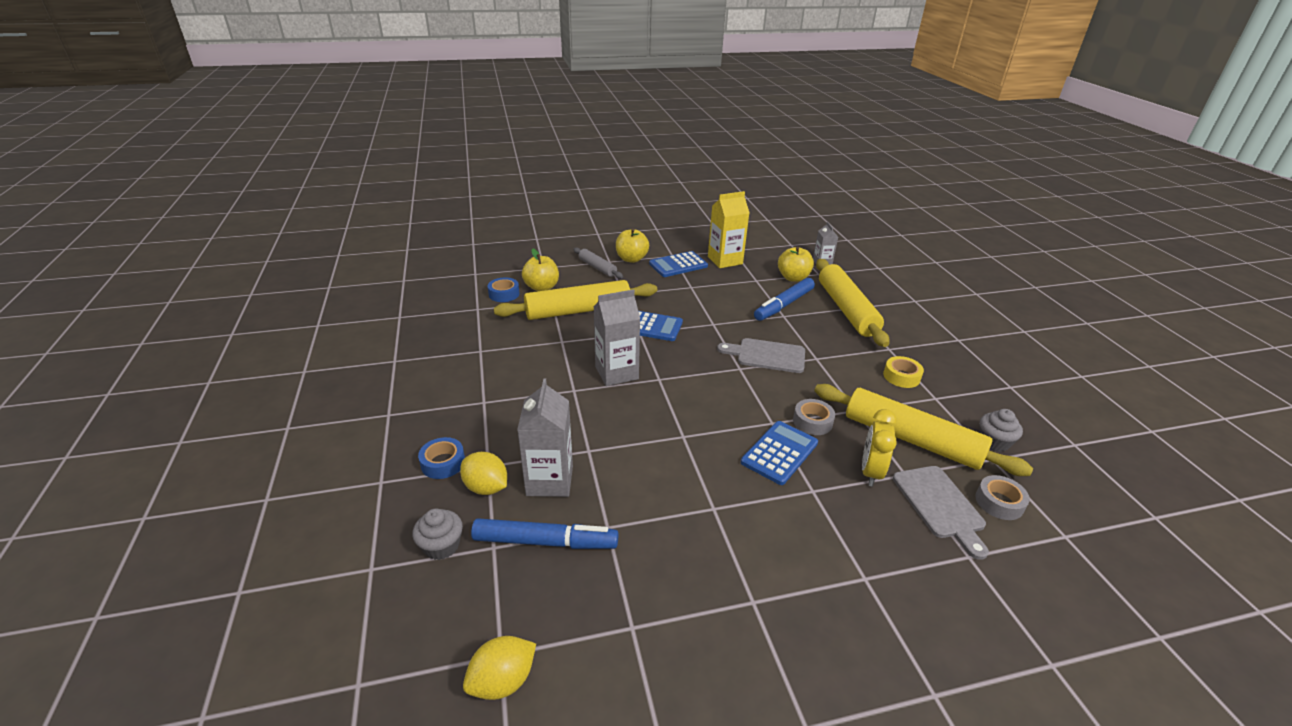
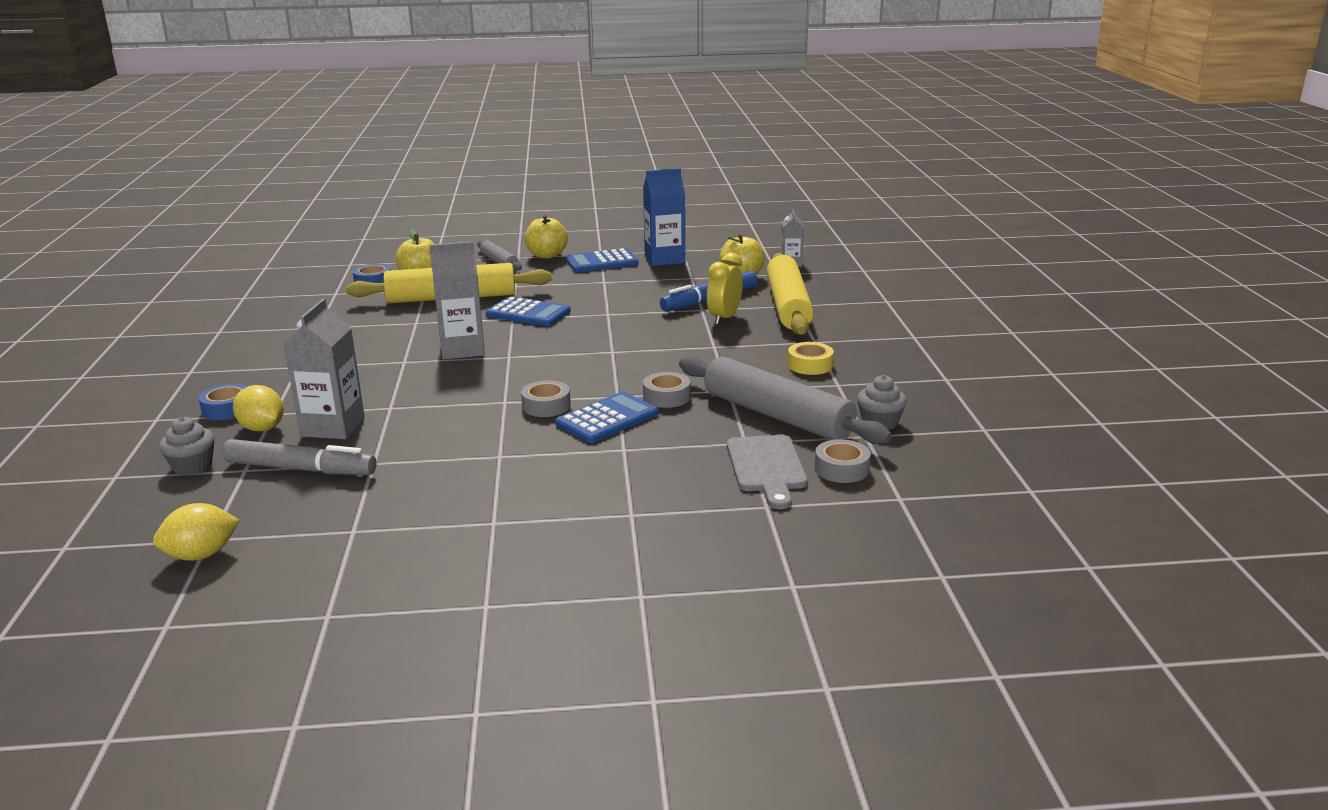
camera: 10 degrees right, 10 degrees down
(545, 542) = (300, 469): blue marker -> grey marker
(721, 439) = (546, 406): none -> grey tape
(725, 260) = (664, 259): yellow carton -> blue carton
(767, 355) = (654, 342): grey cutting board -> none
(870, 472) = (704, 438): yellow clock -> yellow clock (724, 318)
(911, 439) = (776, 416): yellow rolling pin -> grey rolling pin

